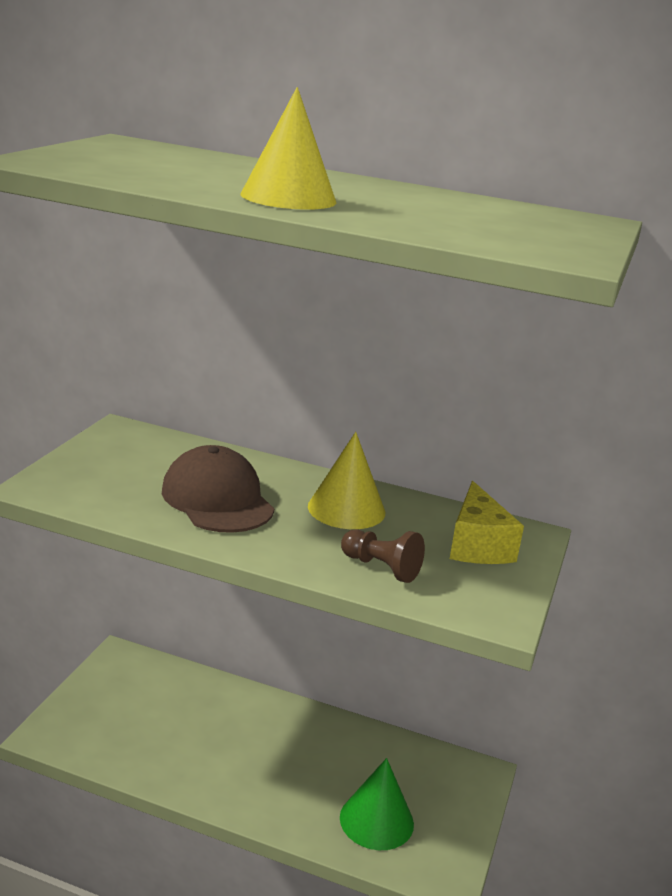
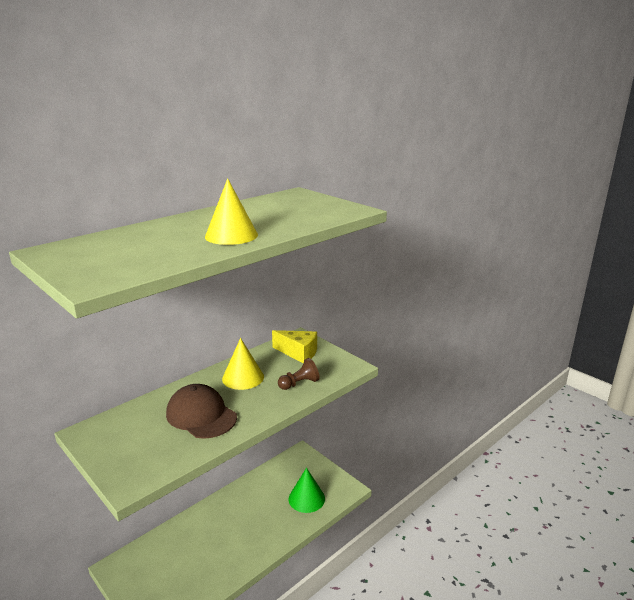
camera: 60 degrees left, 0 degrees up
(217, 499) = (201, 415): brown cap -> brown cap turned 45 degrees clockwise

